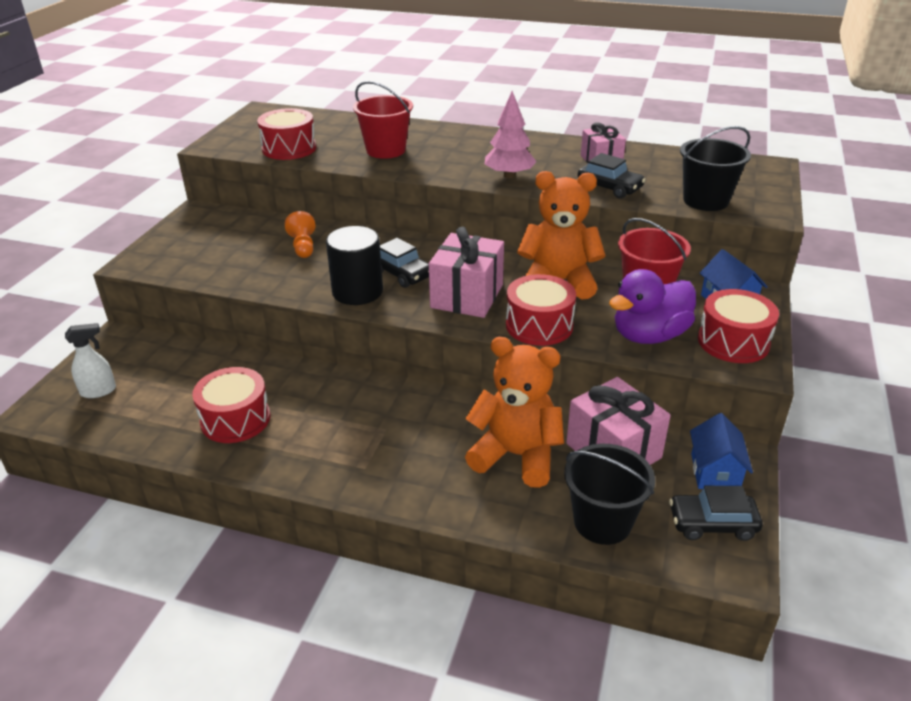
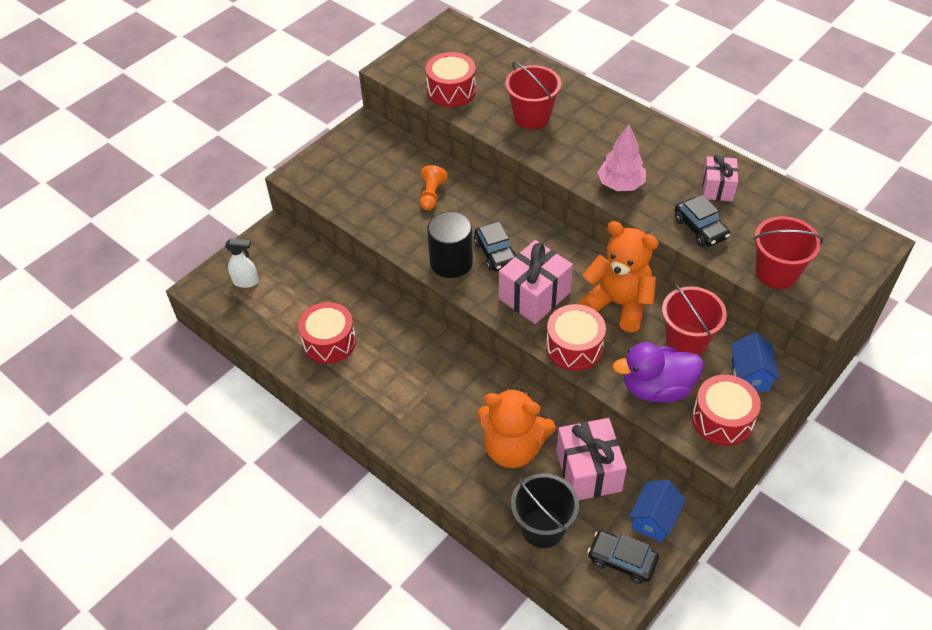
camera: 25 degrees right, 15 degrees up
(516, 455) = (513, 448): orange teddy bear -> orange teddy bear turned 150 degrees clockwise
(705, 200) = (776, 273): black bucket -> red bucket

